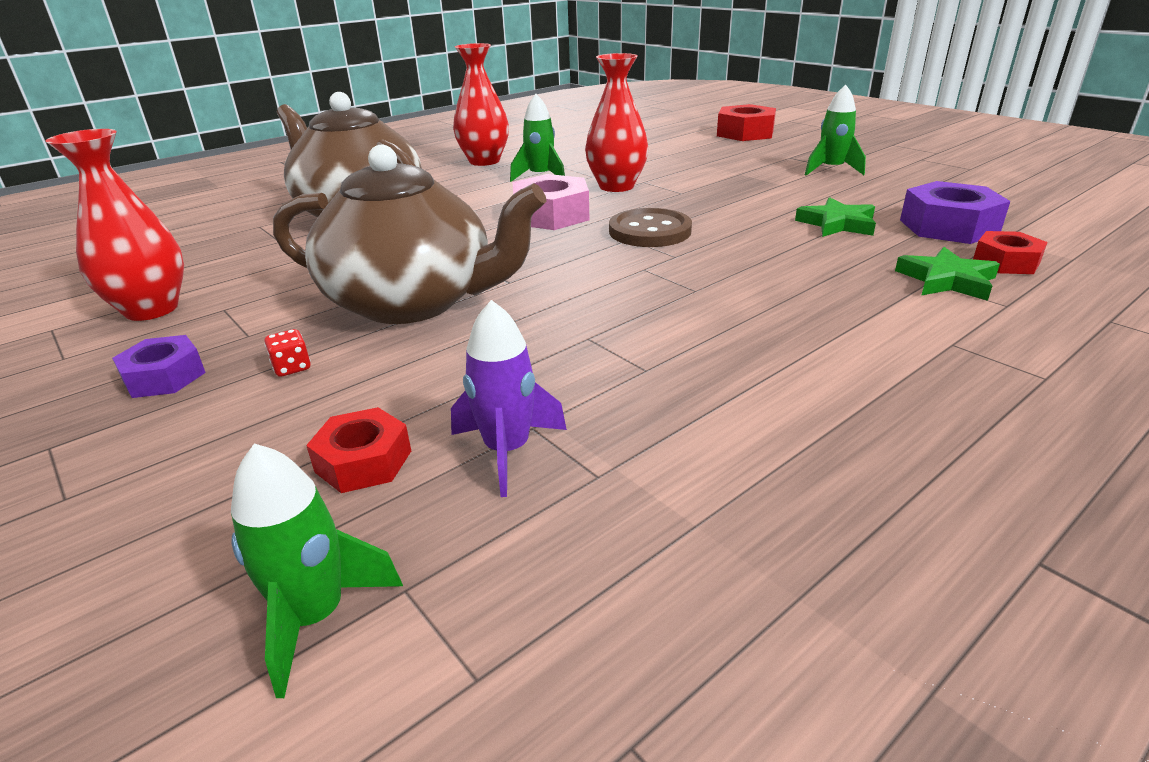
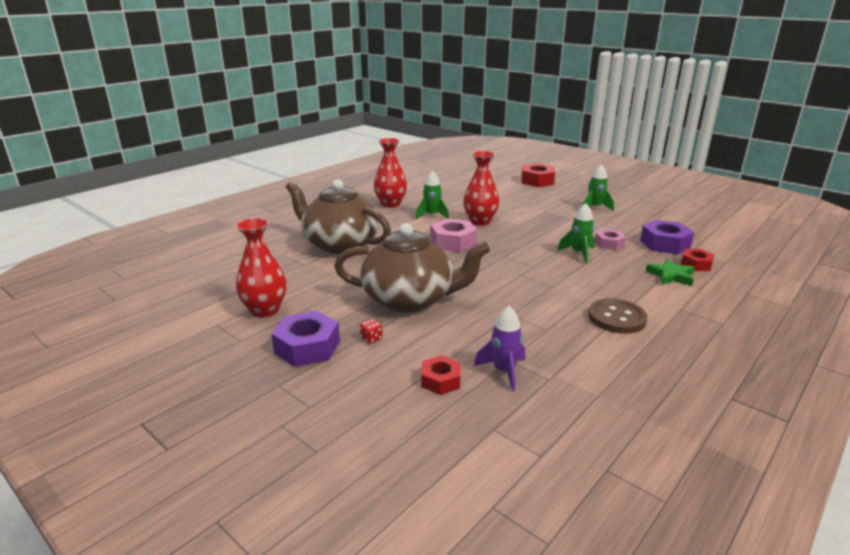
camera: 10 degrees left, 5 degrees down
(164, 377) = (307, 347): purple nut -> purple nut, size x1.63
(316, 616) = (464, 441): green rocket -> green rocket (578, 253)
(650, 231) = (513, 251): brown button -> brown button (616, 318)
(837, 224) = (609, 244): green star -> pink nut

